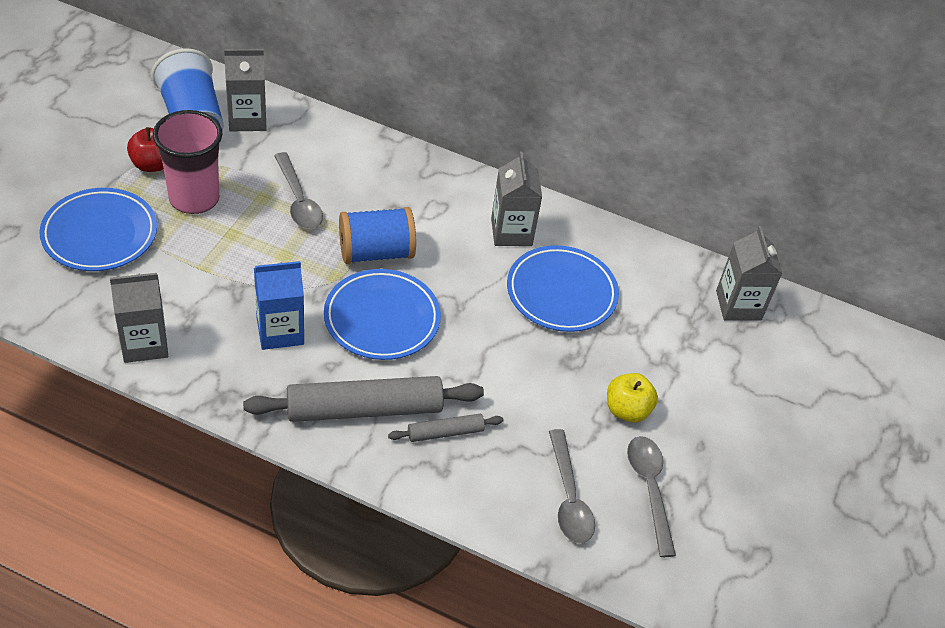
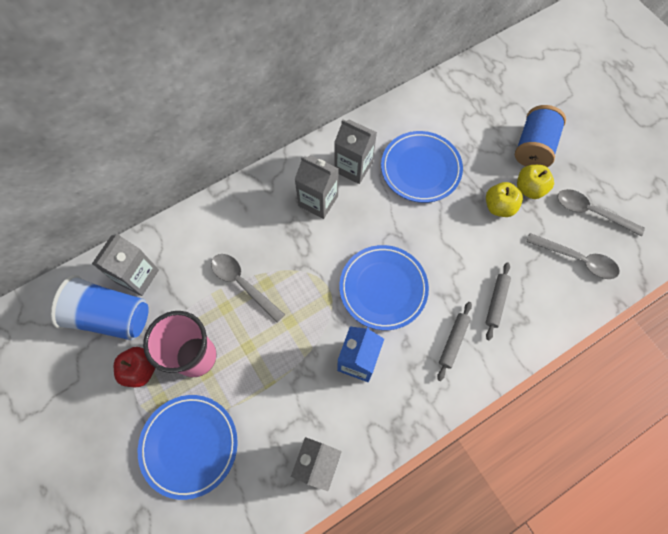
camera: 50 degrees left, 20 degrees up
(298, 200) = (243, 284): grey spoon -> grey spoon turned 150 degrees counterclockwise
(364, 409) = (453, 341): grey rolling pin -> grey rolling pin, size x0.49
(376, 252) = (322, 259): blue spool -> blue spool (533, 147)
(575, 388) = (499, 207): none -> yellow apple
(738, 305) = (482, 81): grey carton -> grey carton (318, 201)

